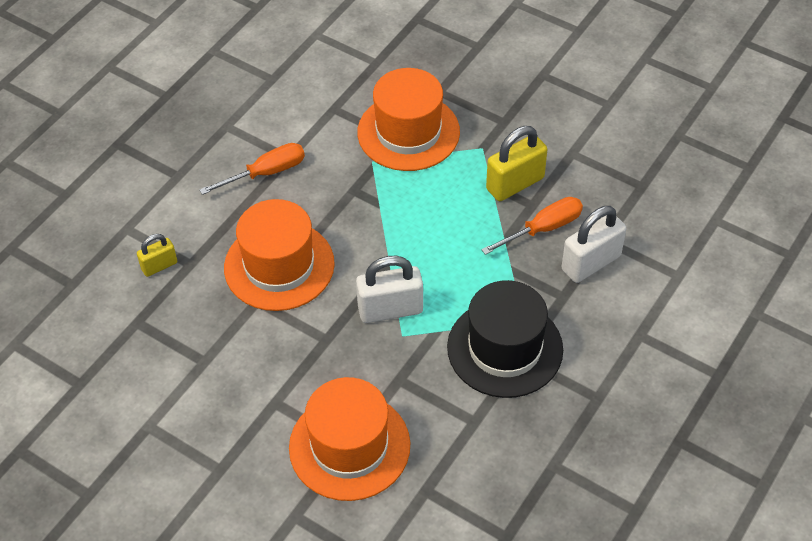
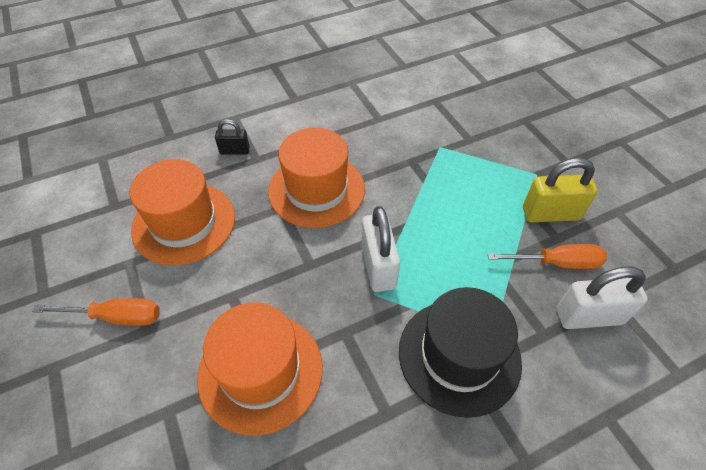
camera: 30 degrees right, 0 degrees up
(159, 266) = (234, 151): yellow padlock -> black padlock
(266, 173) = (355, 122): orange screwdriver -> orange screwdriver (116, 317)
(390, 309) = (378, 266): white padlock -> white padlock turned 60 degrees clockwise
(408, 132) = (482, 138): orange hat -> orange hat (184, 223)

